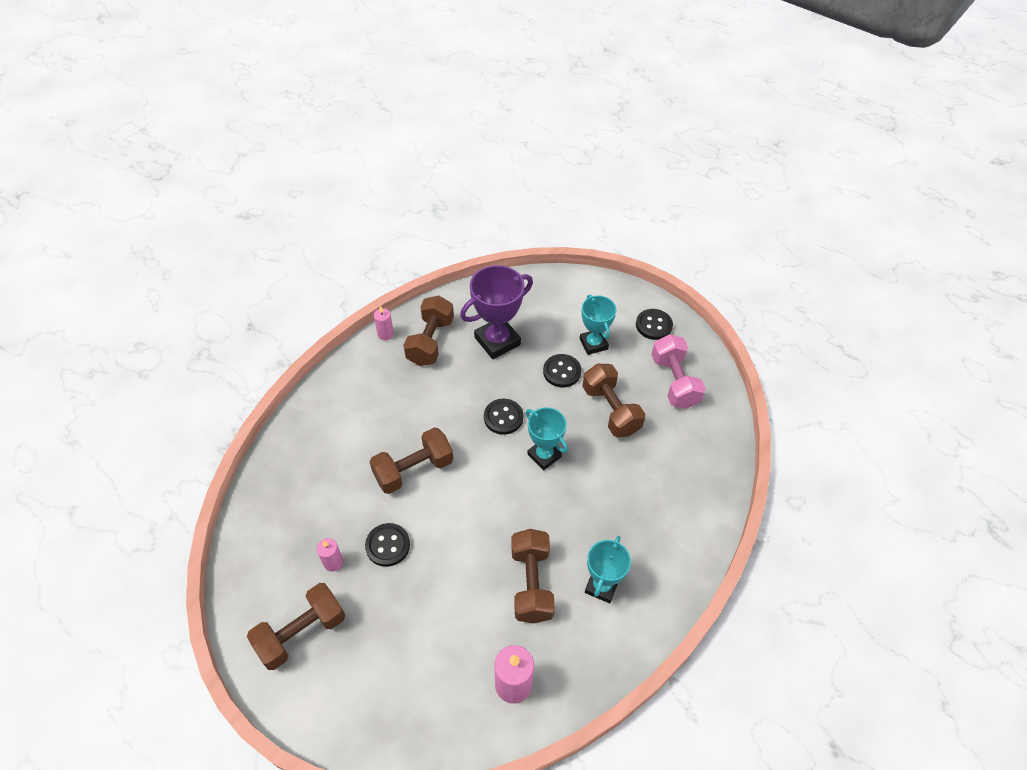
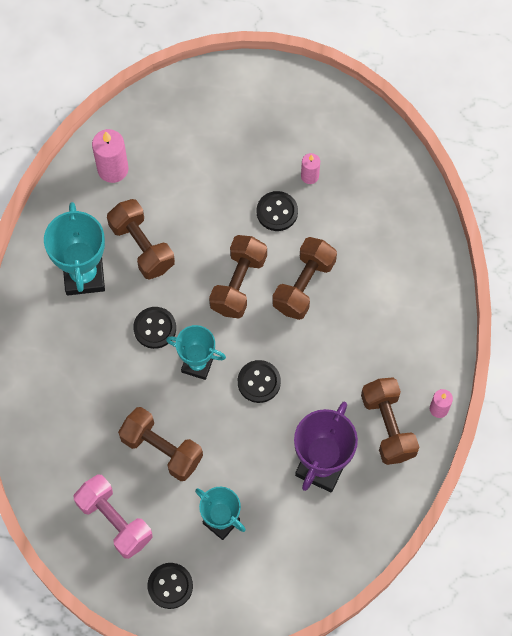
camera: 150 degrees right, 15 degrees up
(301, 633) = (292, 118): brown dumbbell -> brown dumbbell (238, 284)
(562, 372) = (234, 467): black button -> black button (155, 328)
(601, 586) = (84, 275): turquoise trophy -> turquoise trophy, size x1.53

